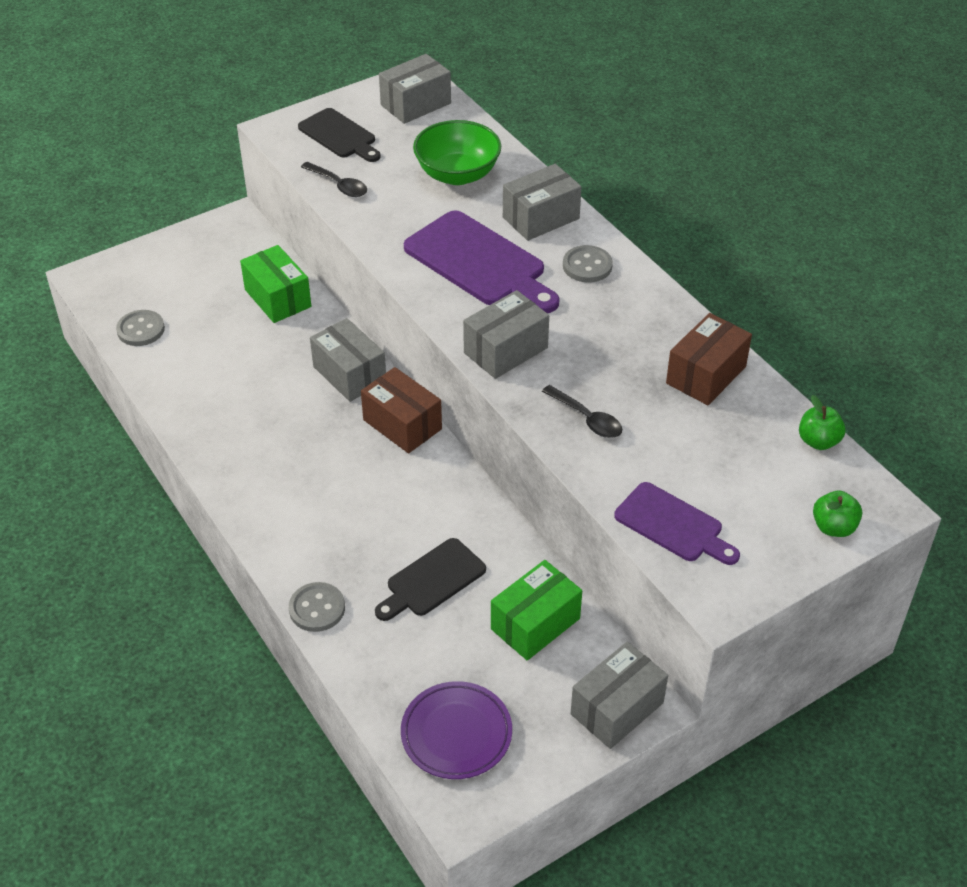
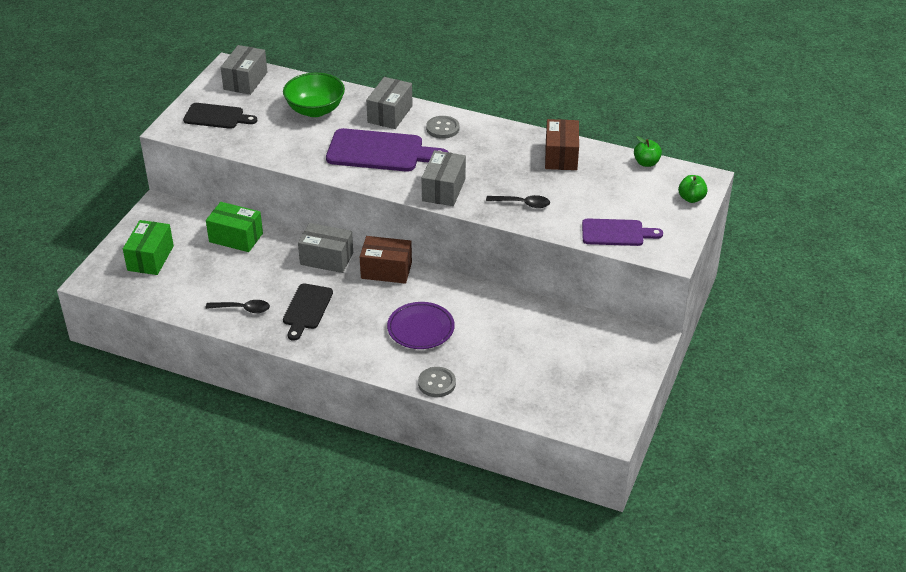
camera: 35 degrees left, 5 degrees down
(141, 330) = (164, 293): grey button -> none
(339, 185) = (248, 144): black spoon -> black spoon (243, 309)
(432, 580) = (485, 338): black cutting board -> black cutting board (306, 309)
(456, 734) = (572, 401): purple plate -> purple plate (421, 329)
(535, 623) = (560, 331): green box -> green box (150, 258)
(617, 708) = (639, 348): grey box -> none

